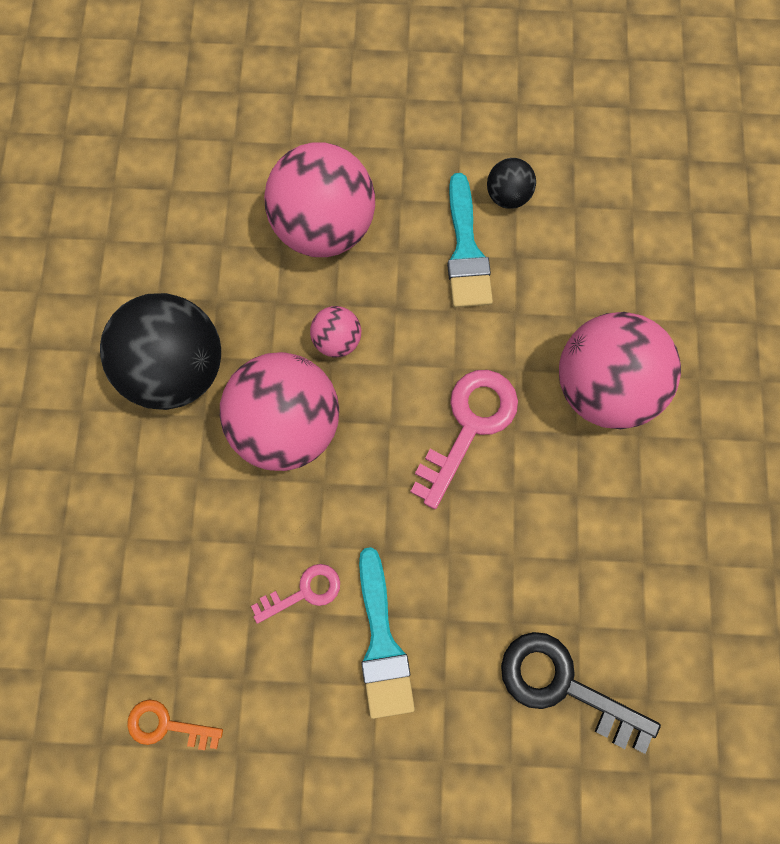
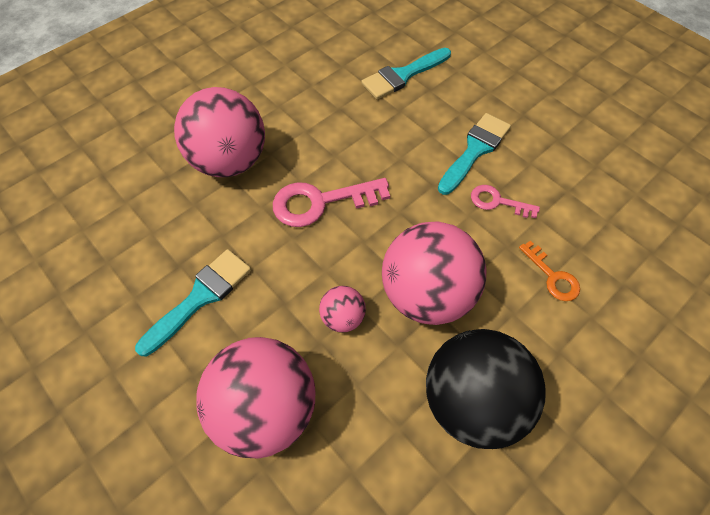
camera: 135 degrees left, 15 degrees down
(166, 725) = (630, 203): orange key -> orange key (552, 276)
(507, 196) = (130, 308): black ball -> none
(563, 685) = (403, 75): black key -> turquoise brush

